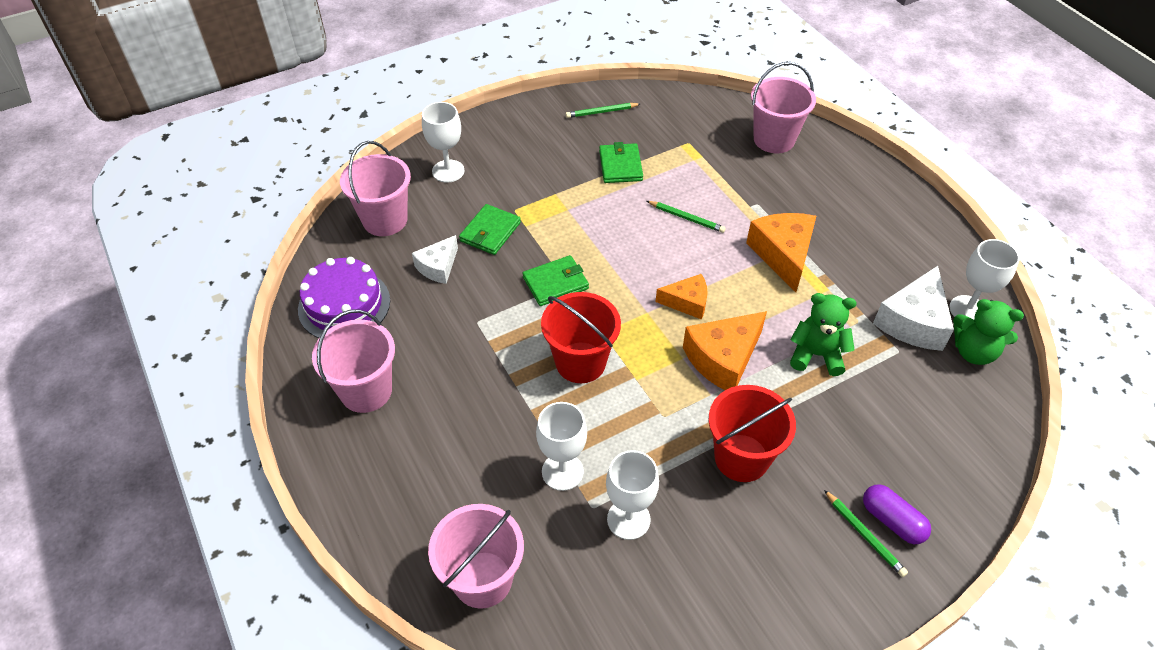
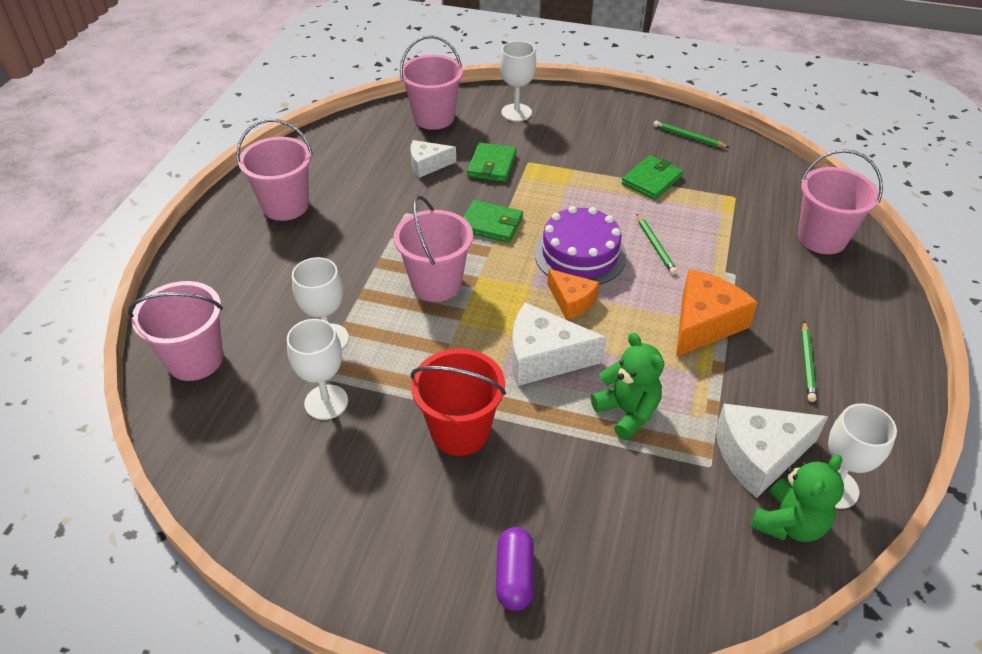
camera: 45 degrees right, 5 degrees down
(344, 305) = (341, 150): purple cake -> purple cake (580, 254)
(490, 232) = (492, 165): green wallet -> green wallet turned 60 degrees counterclockwise
(580, 362) = (436, 284): red bucket -> pink bucket
(723, 359) = (544, 357): orange cheese -> white cheese
(864, 535) = (477, 564): green pencil -> green pencil (807, 363)
(973, 352) = (789, 523): green teddy bear -> green teddy bear turned 120 degrees counterclockwise

